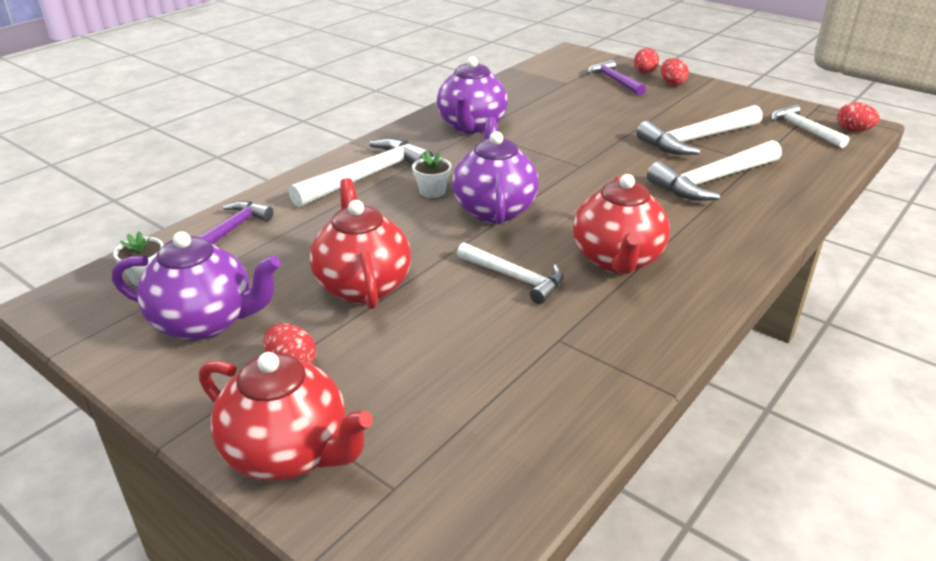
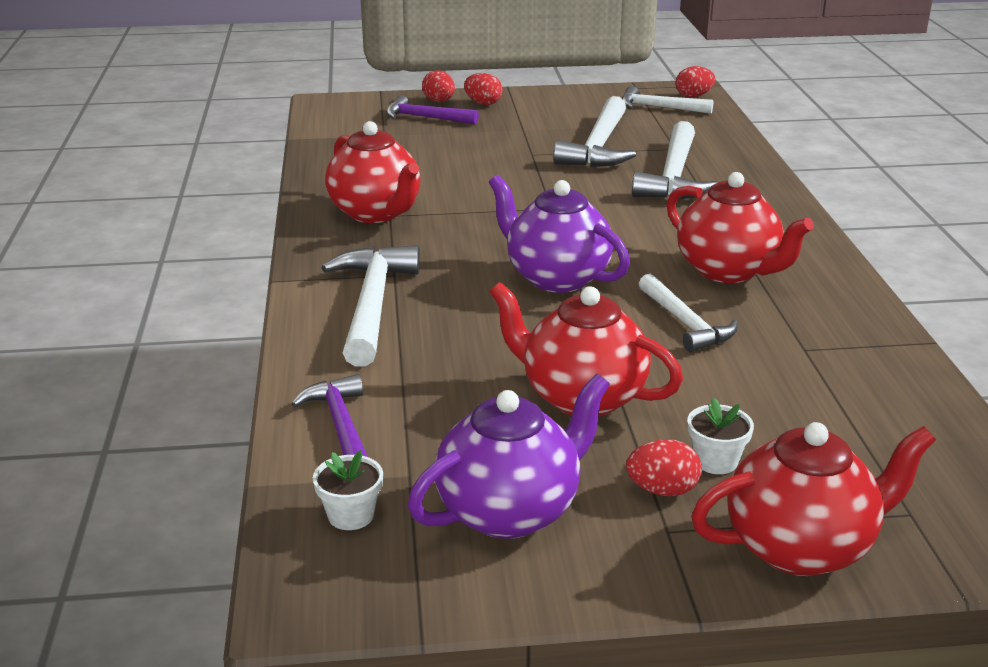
camera: 45 degrees left, 5 degrees down
(432, 191) = (467, 288): white flower pot -> white flower pot (715, 461)
(471, 127) = (376, 213): purple teapot -> red teapot
(514, 278) = (685, 323): white hammer -> white hammer turned 75 degrees clockwise

